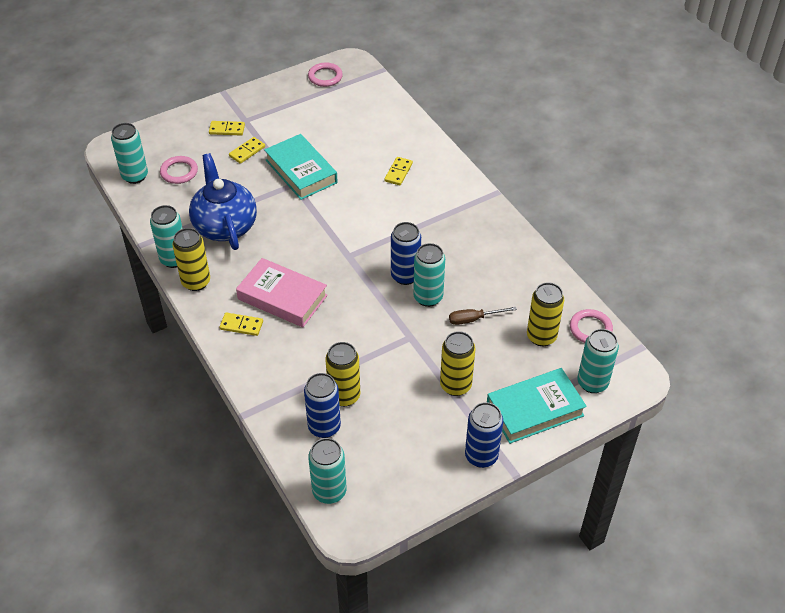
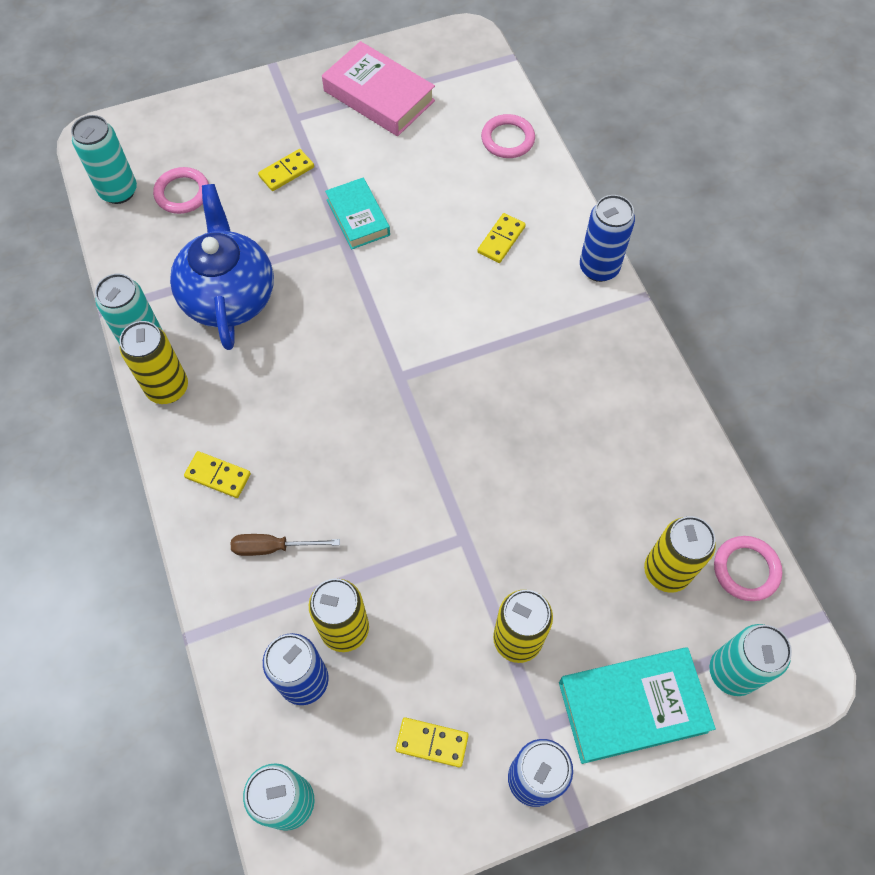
camera: 10 degrees right, 15 degrees up
(227, 129) = (265, 130): yellow domino -> yellow domino (432, 743)
(282, 297) = (287, 435): pink book -> pink book (379, 96)
(301, 171) = (358, 217): turquoise book -> turquoise book, size x0.65
(325, 77) = (424, 58): pink ring -> pink ring (507, 139)
(405, 276) = (477, 426): blue can -> blue can (599, 268)
(428, 297) = (504, 470): turquoise can -> none
(474, 319) = (567, 521): brown screwdriver -> brown screwdriver (273, 547)

